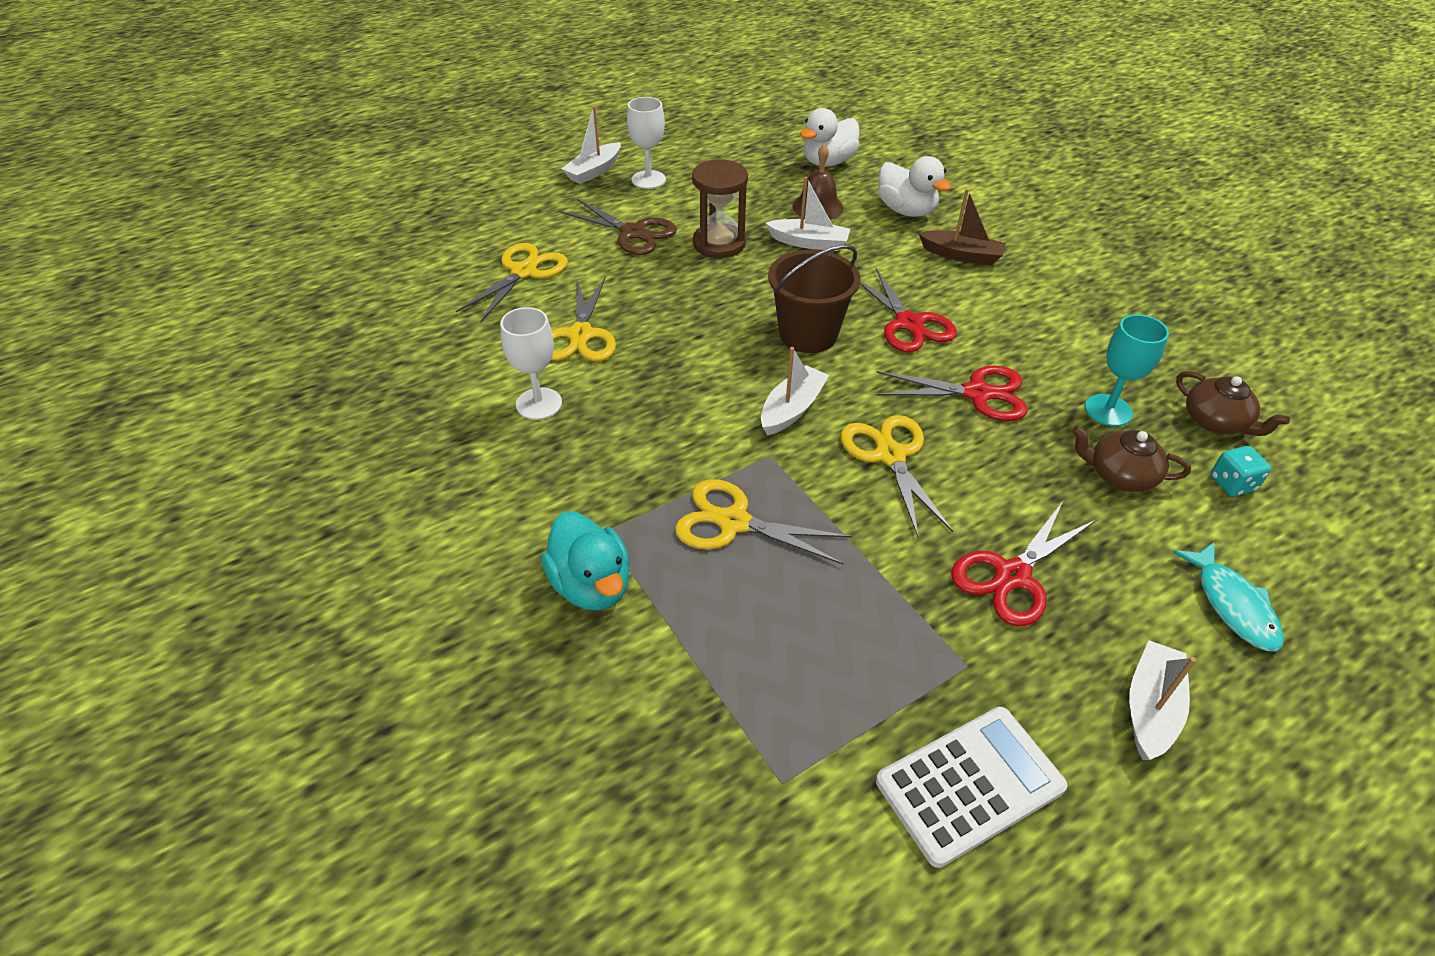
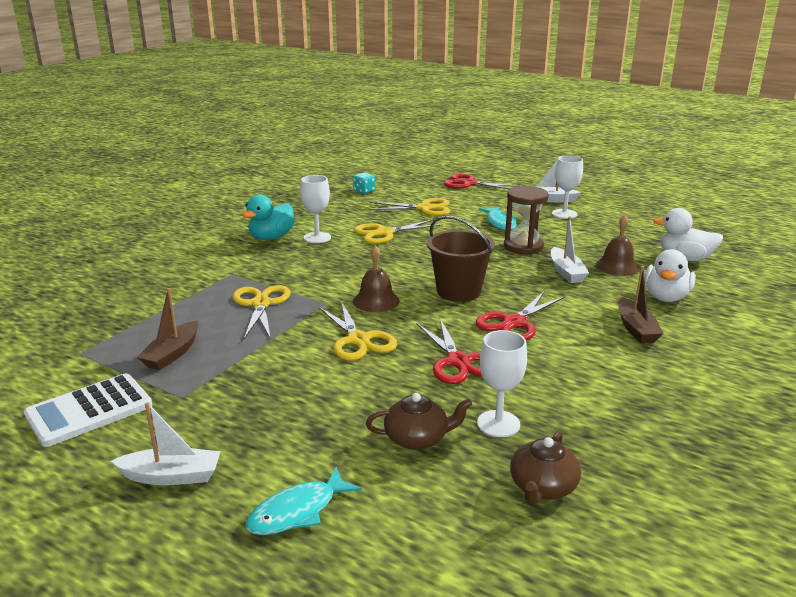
camera: 65 degrees right, 20 degrees down
(591, 585) = (192, 280): turquoise duck -> turquoise duck (271, 237)
(633, 233) = (500, 223): brown scissors -> turquoise fish
(792, 409) = (376, 301): white boat -> brown bell
(840, 656) = (172, 354): none -> brown boat
(890, 456) = (358, 340): yellow scissors -> yellow scissors turned 105 degrees clockwise
(969, 784) = (89, 410): white calculator -> white calculator turned 105 degrees clockwise
(1012, 576) = (271, 403): red scissors -> red scissors (469, 184)
(1108, 410) = (498, 424): turquoise goblet -> white goblet
(1120, 475) = (417, 438): brown teapot -> brown teapot turned 90 degrees clockwise
(1232, 484) = (457, 503): turquoise dice -> turquoise dice (364, 191)

